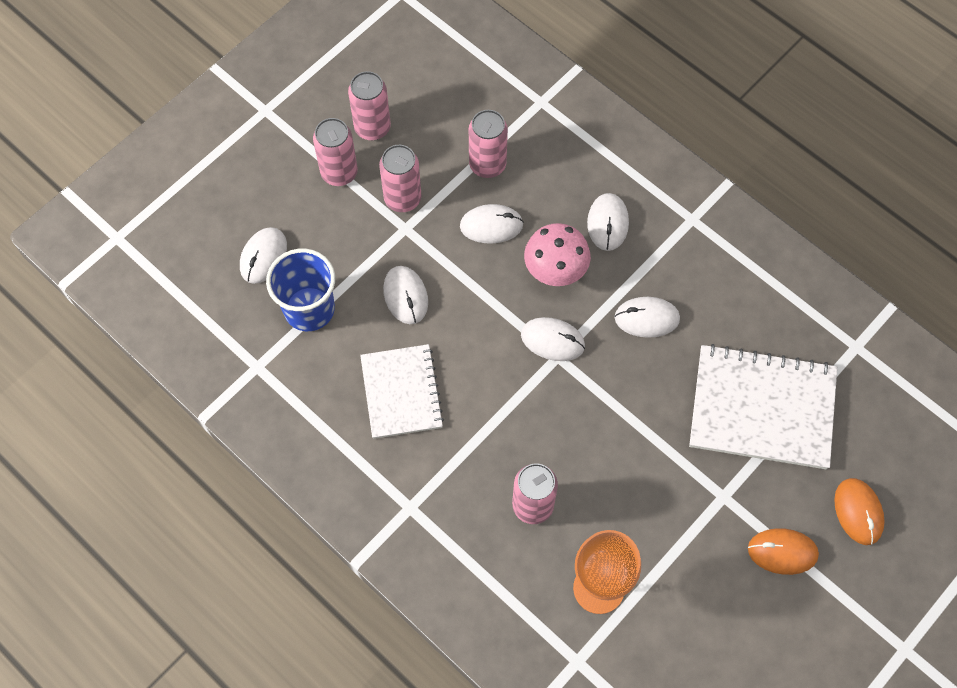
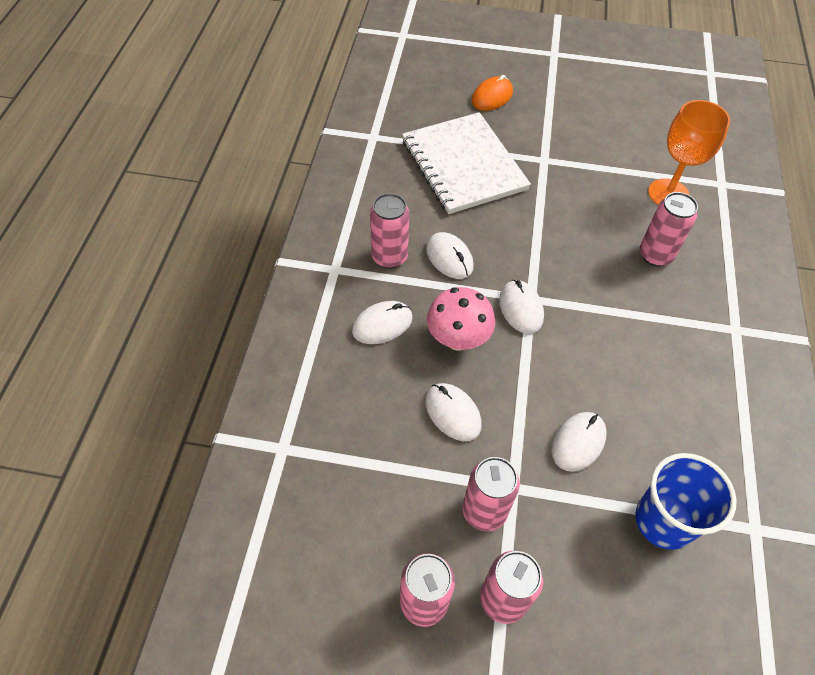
camera: 125 degrees left, 10 degrees down
(263, 256) = (654, 610): white mouse -> none
(401, 392) = (661, 390): white notebook -> none
(487, 165) = (390, 455): pink can -> pink can (389, 257)
(782, 552) = (552, 119): orange mouse -> none

